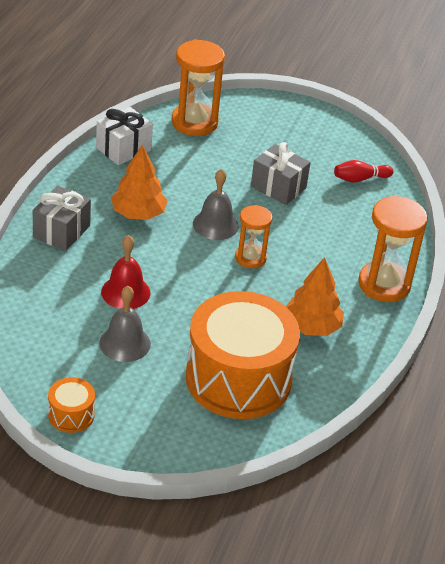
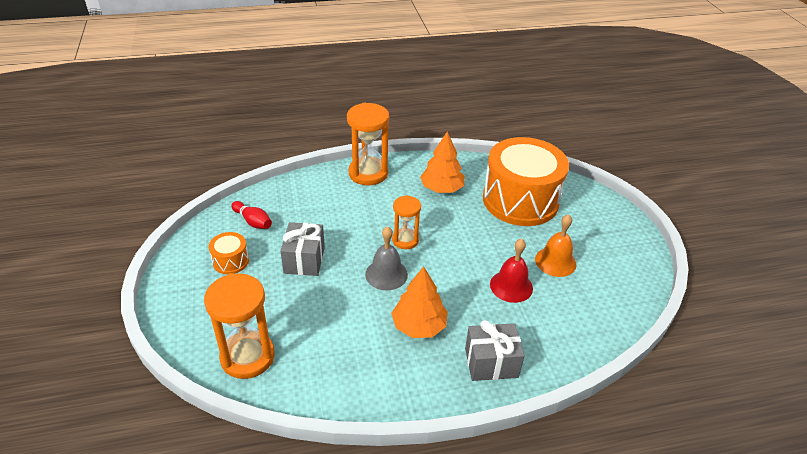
camera: 120 degrees left, 0 degrees up
(71, 415) = (637, 255): orange drum -> orange drum (230, 261)
(123, 149) = (336, 388): white gift -> none
(125, 343) = (555, 261): grey bell -> orange bell

